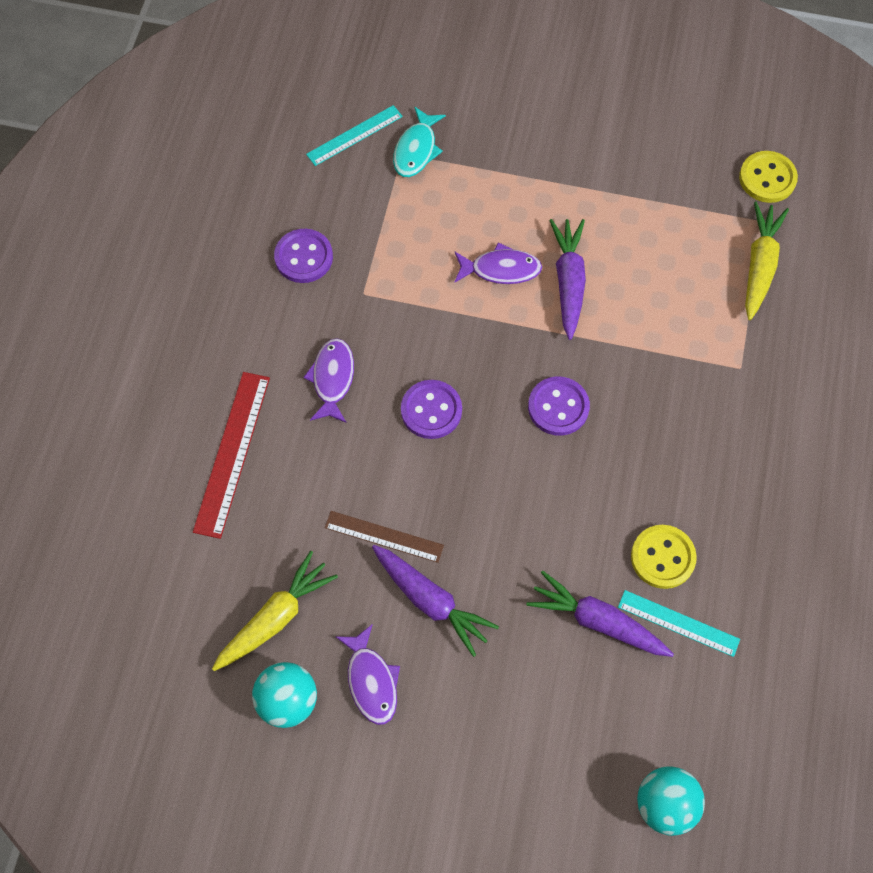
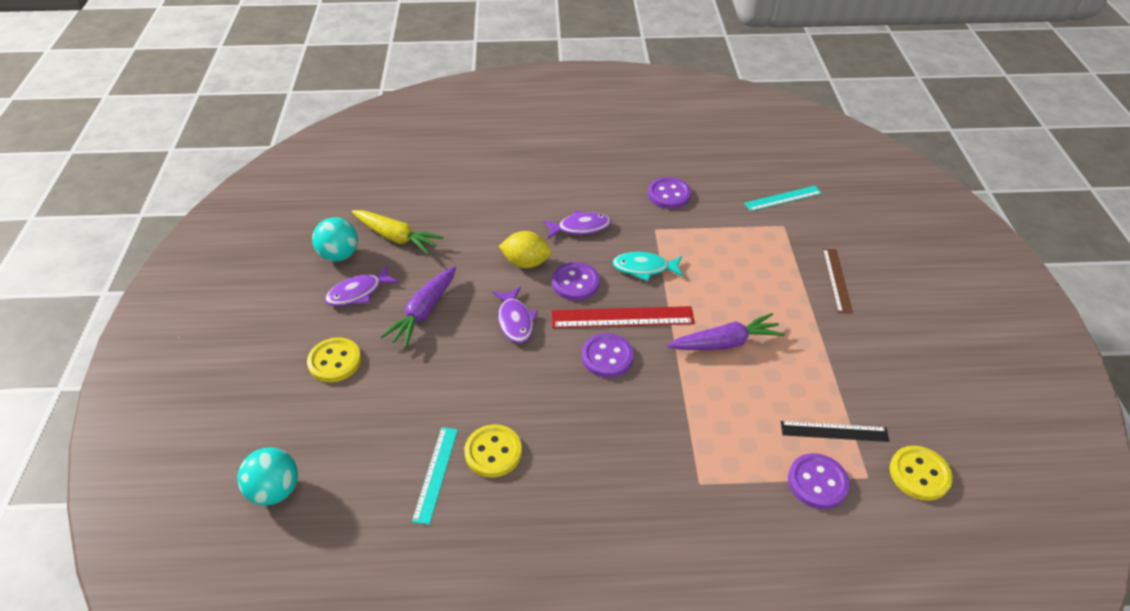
camera: 75 degrees right, 20 degrees down
(232, 453) = (508, 193): red ruler -> red ruler (622, 317)
(354, 135) = (783, 198): turquoise ruler -> turquoise ruler turned 60 degrees counterclockwise
(378, 460) = (526, 262): none -> yellow lemon
(384, 536) = (468, 277): brown ruler -> brown ruler (837, 280)
(416, 150) = (791, 232): turquoise fish -> turquoise fish (644, 268)
(486, 722) = (335, 361): none -> yellow button
(501, 269) = (714, 299): purple fish -> purple fish (515, 321)
(598, 621) = (426, 416): purple carrot -> none
(706, 227) = (834, 431): none -> black ruler
(759, 265) = (817, 482): yellow carrot -> purple button

